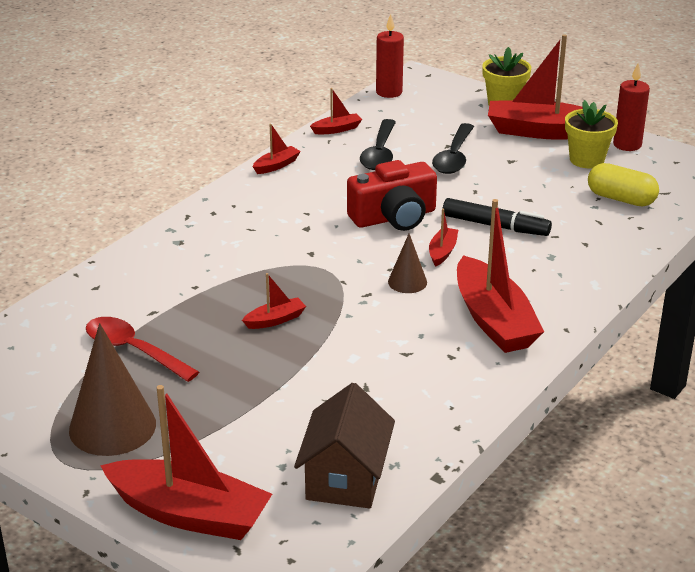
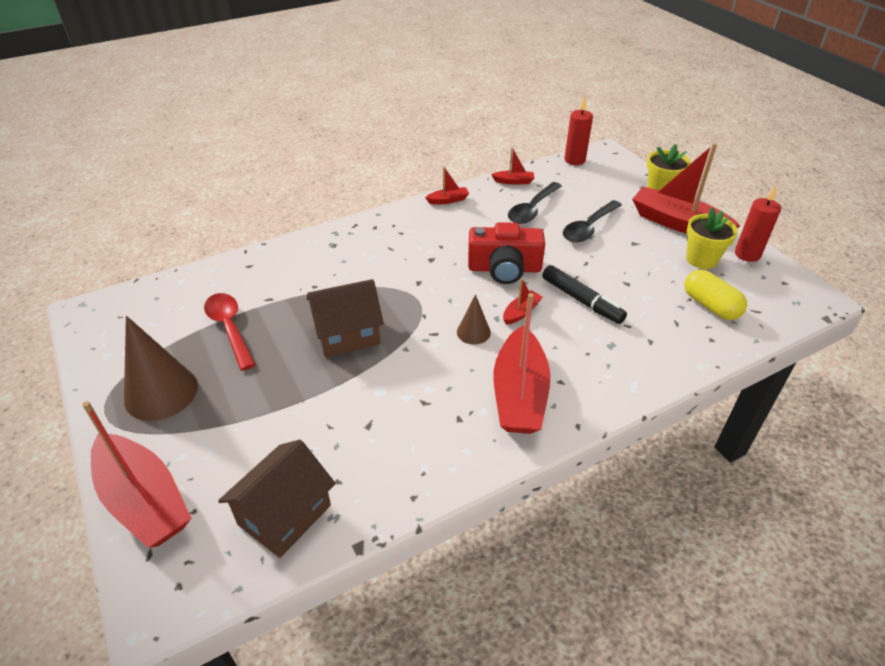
camera: 25 degrees right, 10 degrees up
(275, 320) = (347, 335): red boat -> brown house

